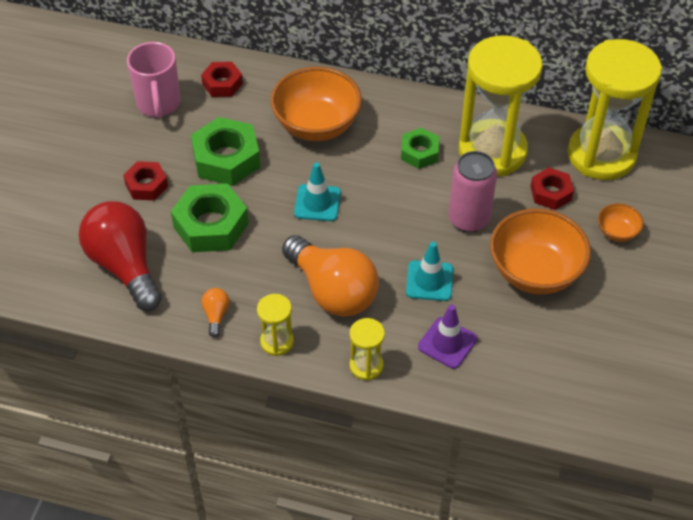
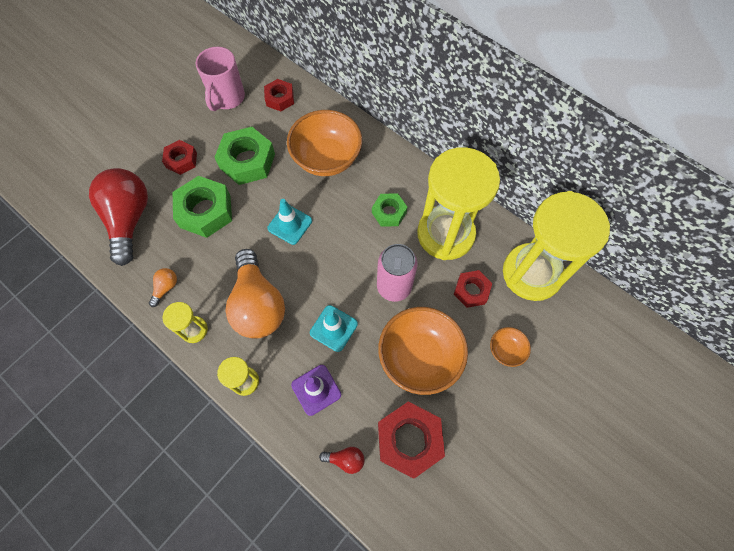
camera: 25 degrees right, 15 degrees up
(517, 391) = (345, 459): none -> red light bulb
(570, 348) = (409, 440): none -> red nut

